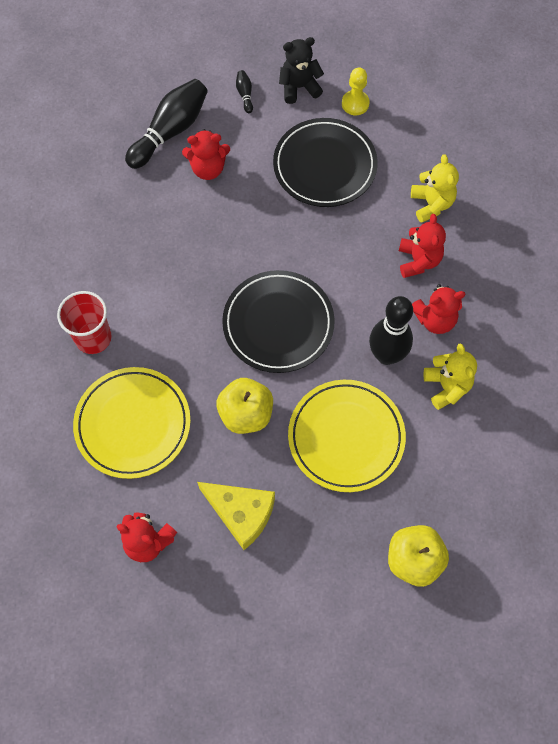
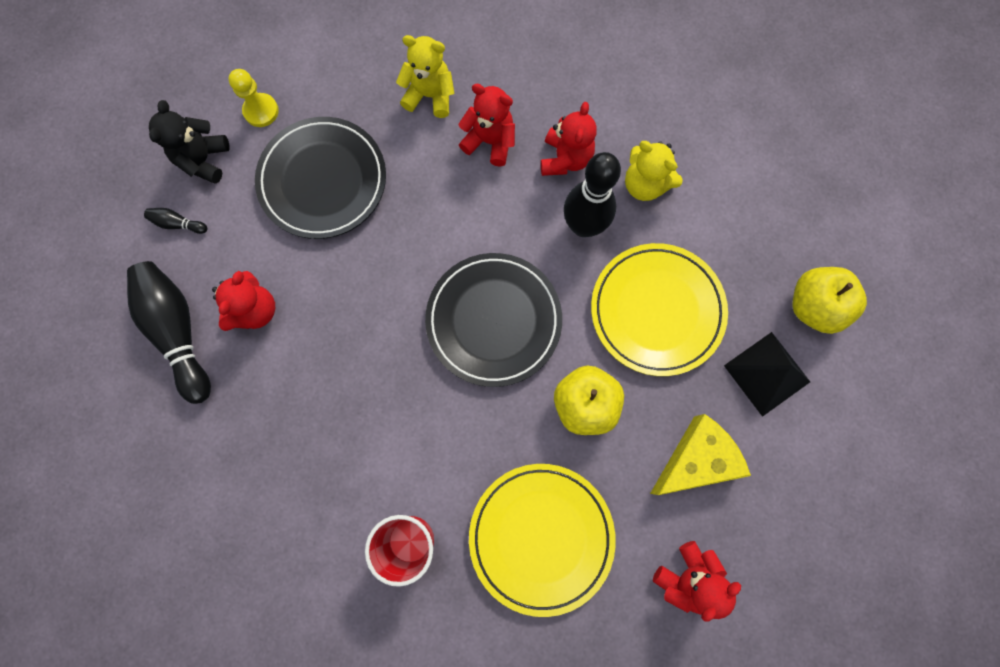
camera: 65 degrees left, 10 degrees up
(337, 542) = (767, 373): none -> black pyramid
(447, 386) = (645, 184): yellow teddy bear -> yellow teddy bear turned 150 degrees counterclockwise

